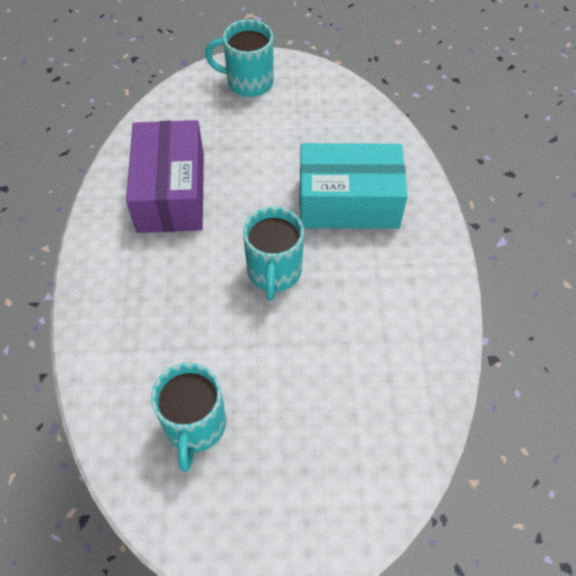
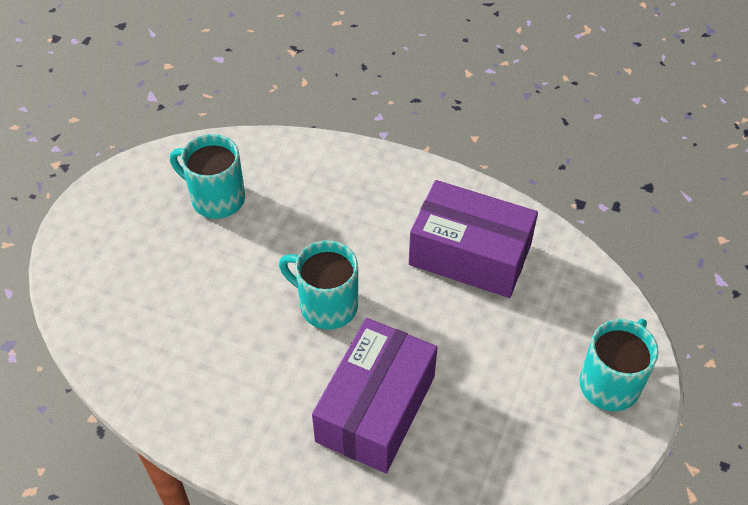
camera: 115 degrees right, 5 degrees down
(348, 202) = (376, 408): turquoise box -> purple box

